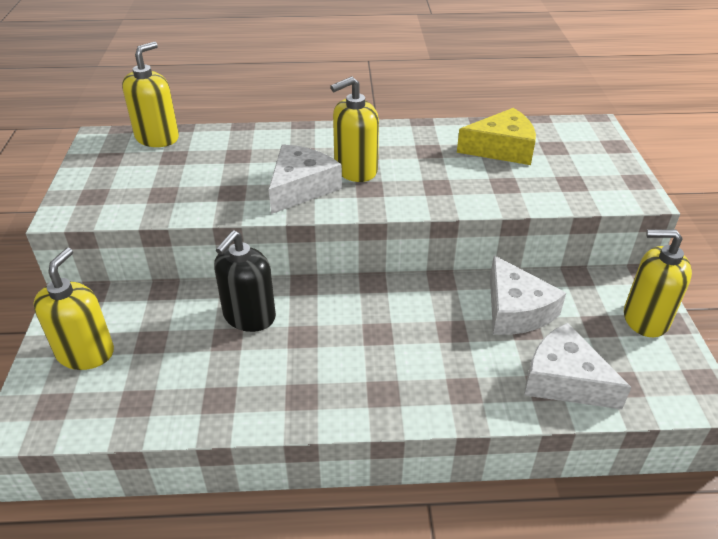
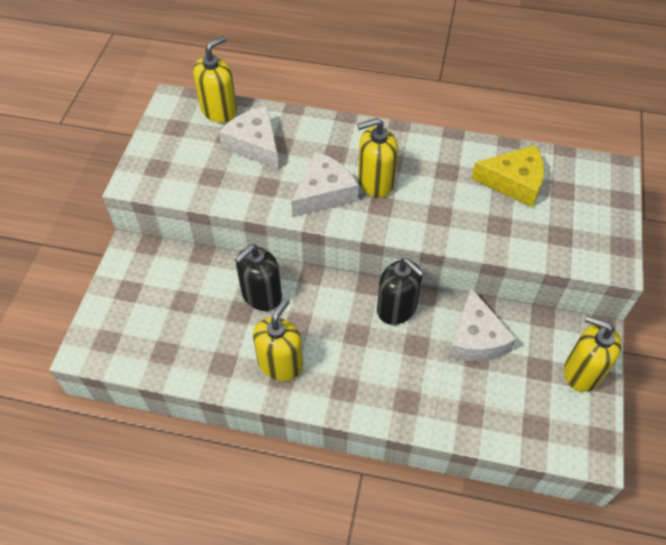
camera: 15 degrees right, 15 degrees up
(86, 353) = (135, 301): yellow soap dispenser -> yellow soap dispenser (280, 363)
(415, 299) = (397, 308): none -> black soap dispenser
(564, 380) = (489, 412): white cheese -> white cheese (255, 144)

